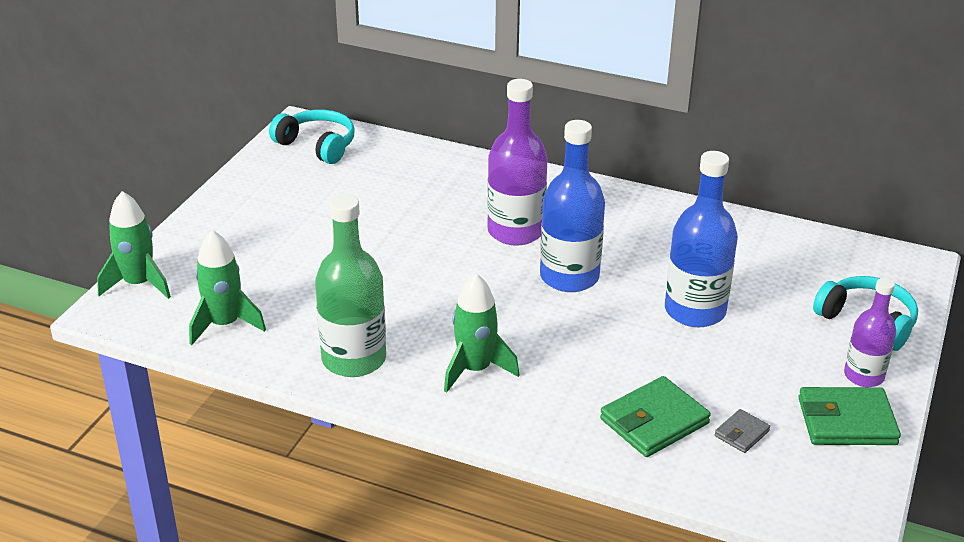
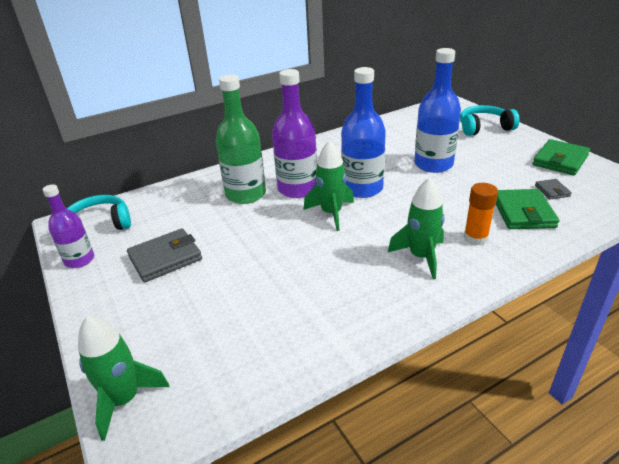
camera: 50 degrees left, 0 degrees up
(225, 324) = (245, 363): green rocket -> green rocket (331, 213)
(311, 211) = (165, 258): none -> grey wallet
(354, 359) = (360, 307): green bottle -> green bottle (246, 194)
(554, 398) = (475, 238): none -> orange glue stick
(863, 376) = (526, 143): purple bottle -> purple bottle (79, 260)

